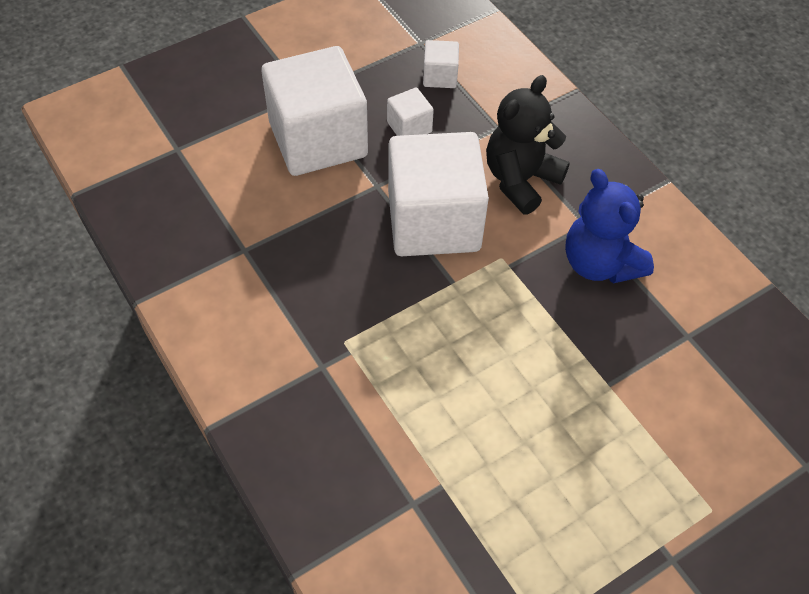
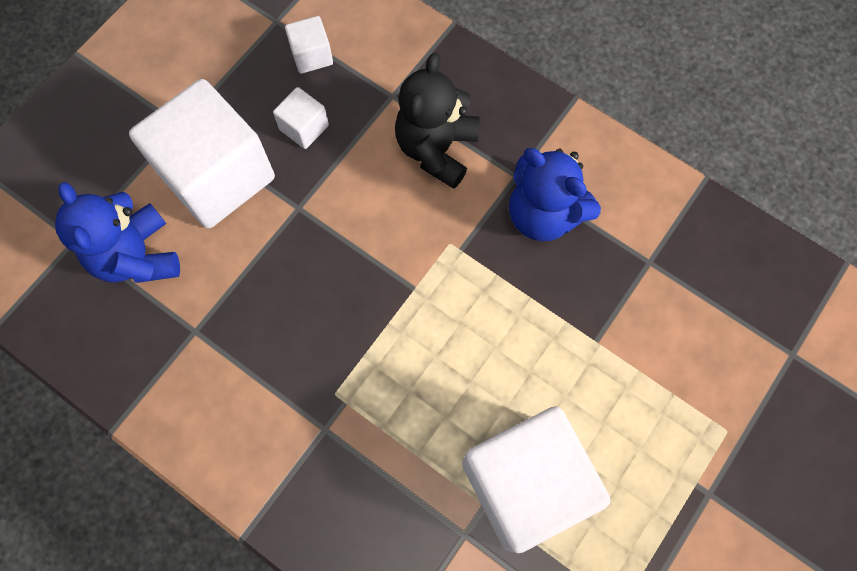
camera: 20 degrees left, 15 degrees up
(223, 177) = (137, 256): none -> blue teddy bear
(434, 221) = (370, 228): white cube -> white cube (525, 483)

